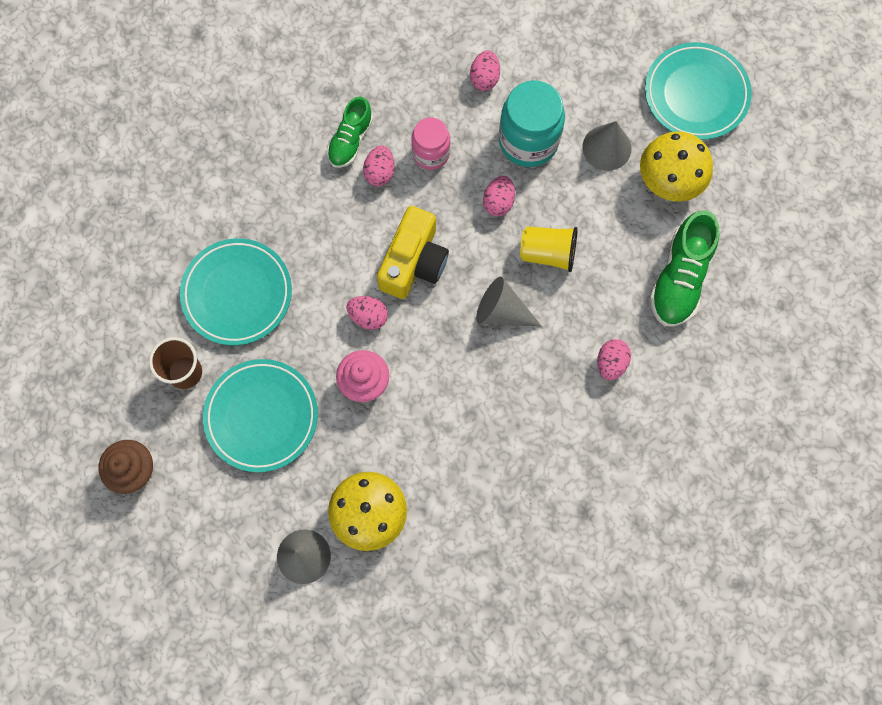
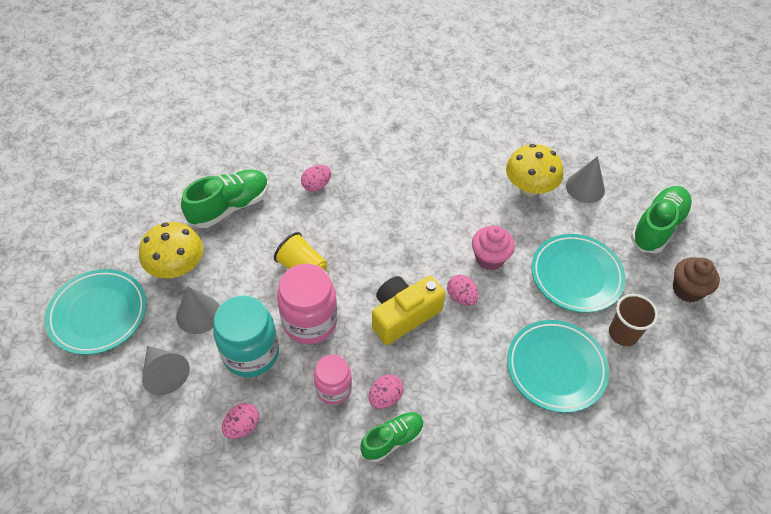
camera: 150 degrees left, 20 degrees down
(195, 545) = (657, 227): none -> green shoe
(498, 202) = (310, 321): pink egg -> pink jar
(502, 311) = (363, 250): grey cone -> grey cone (165, 373)

